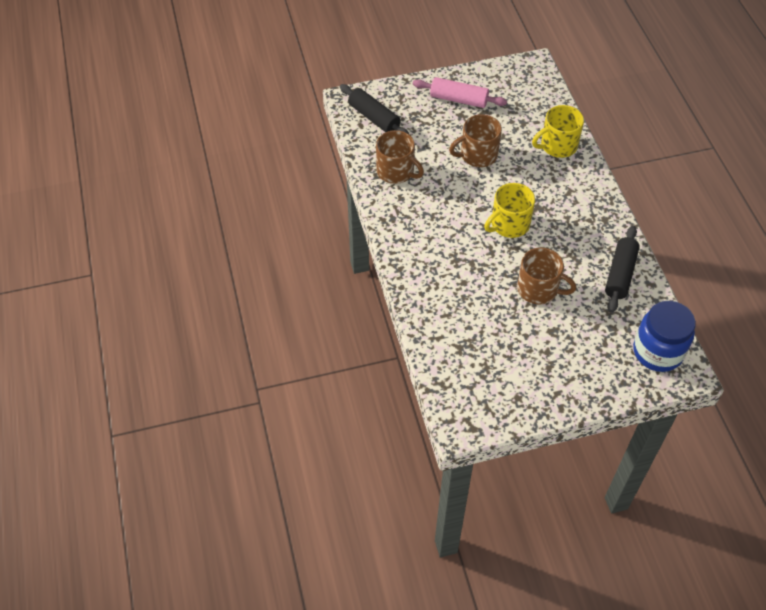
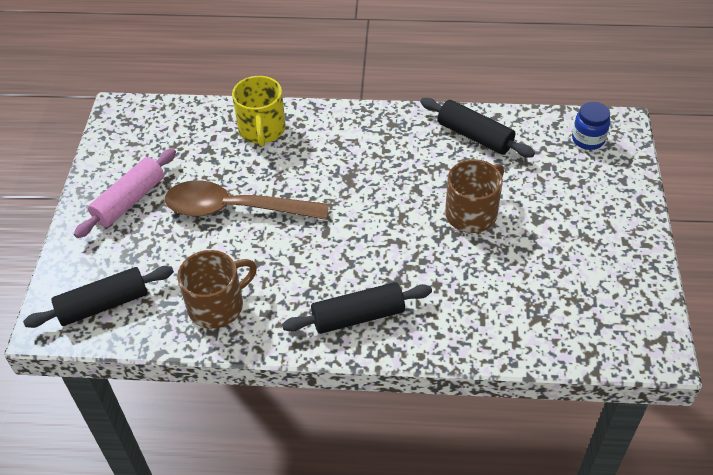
camera: 70 degrees left, 5 degrees down
(418, 245) = (358, 316): none -> black rolling pin
(478, 155) = (235, 209): brown mug -> brown spoon
(509, 224) = (362, 211): yellow mug -> none
(657, 351) = (588, 139): blue jar -> blue jar, size x0.57

